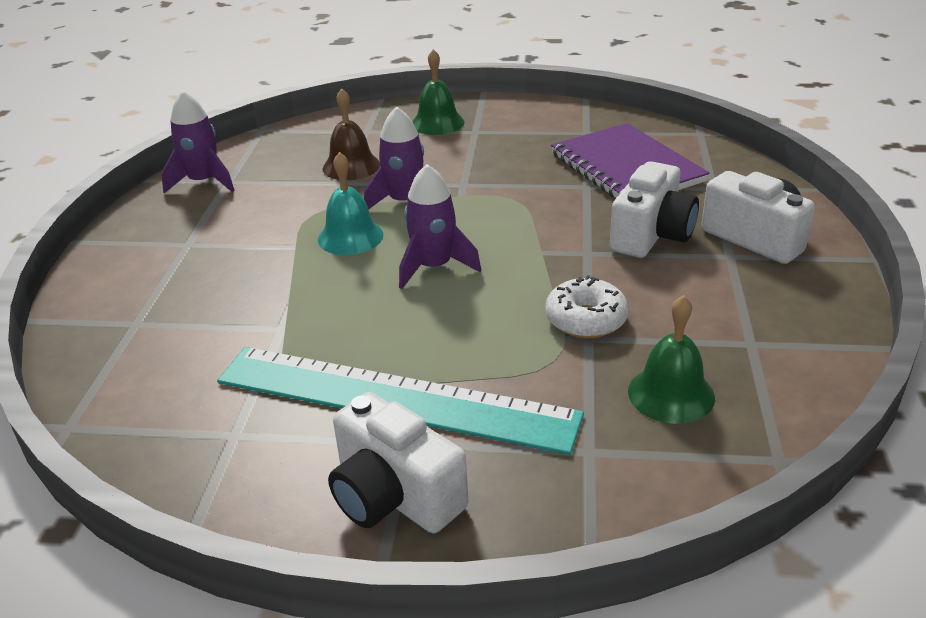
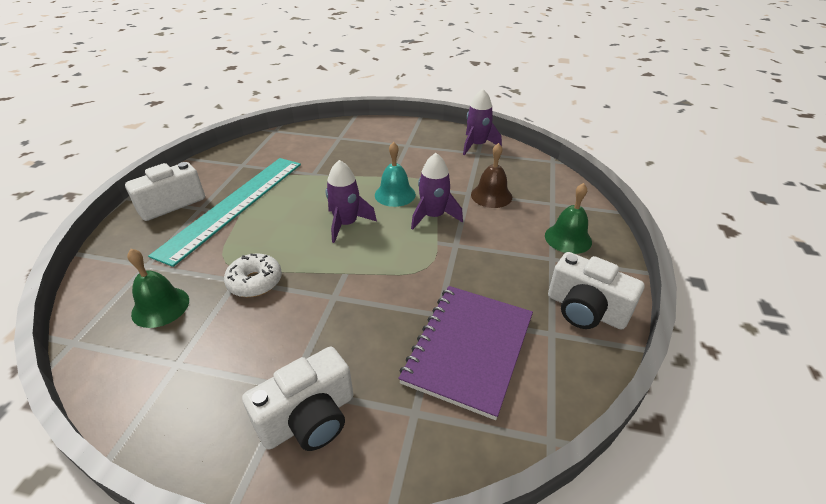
camera: 95 degrees right, 5 degrees up
(626, 168) = (468, 349): purple notebook -> purple notebook turned 45 degrees counterclockwise
(651, 235) = (343, 340): white camera -> white camera (585, 310)

